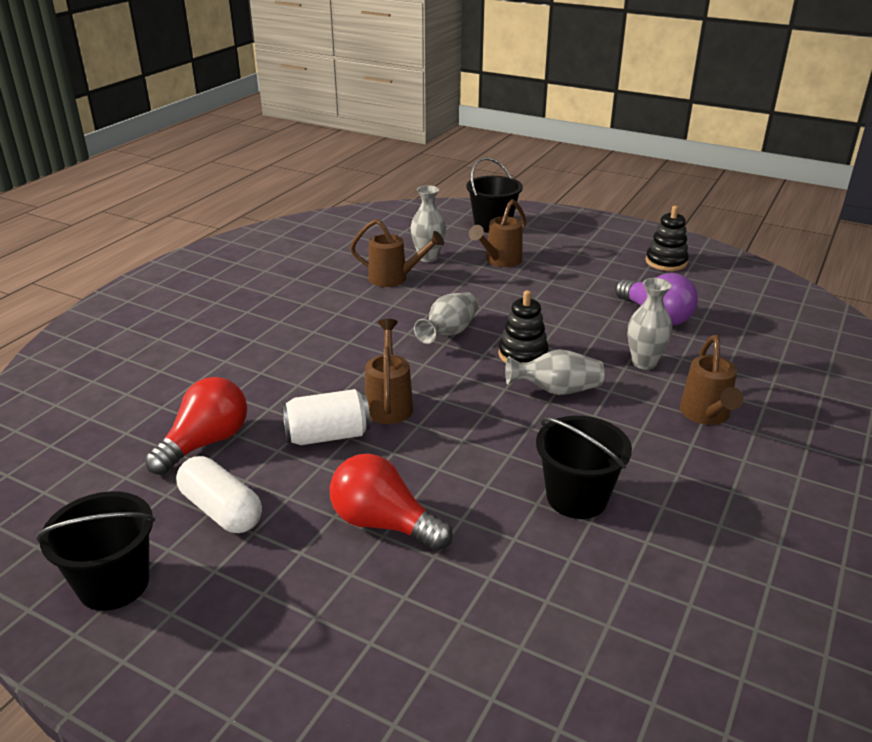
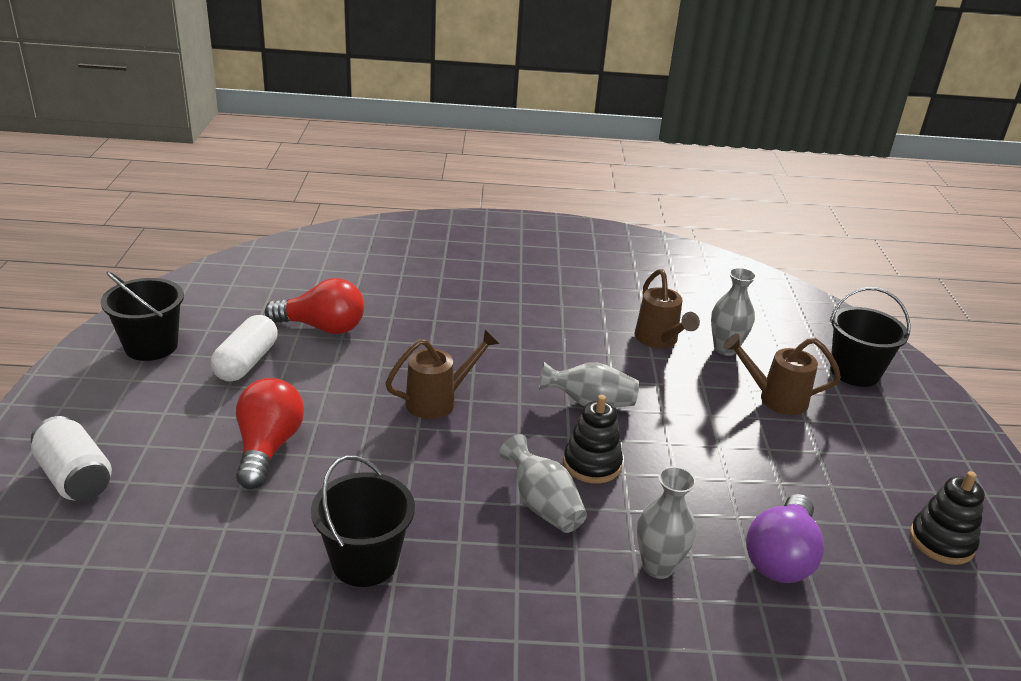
camera: 60 degrees right, 0 degrees up
(327, 436) = (368, 382): white can -> white can (75, 477)
(706, 416) = (584, 645): brown watering can -> none

